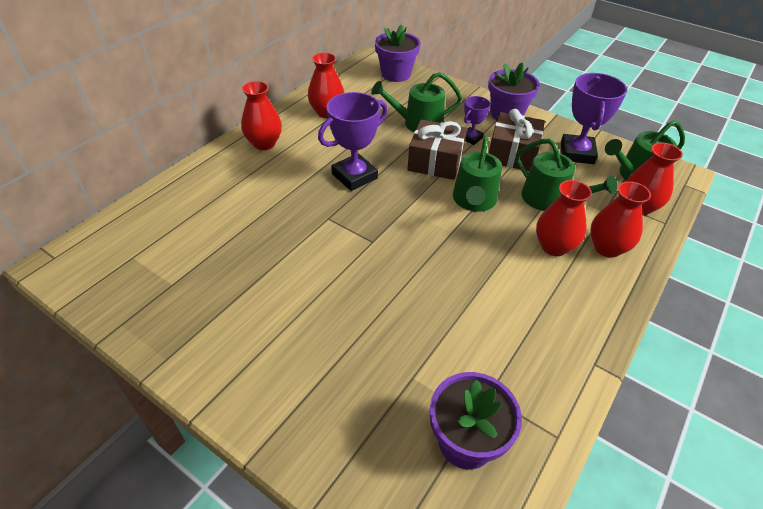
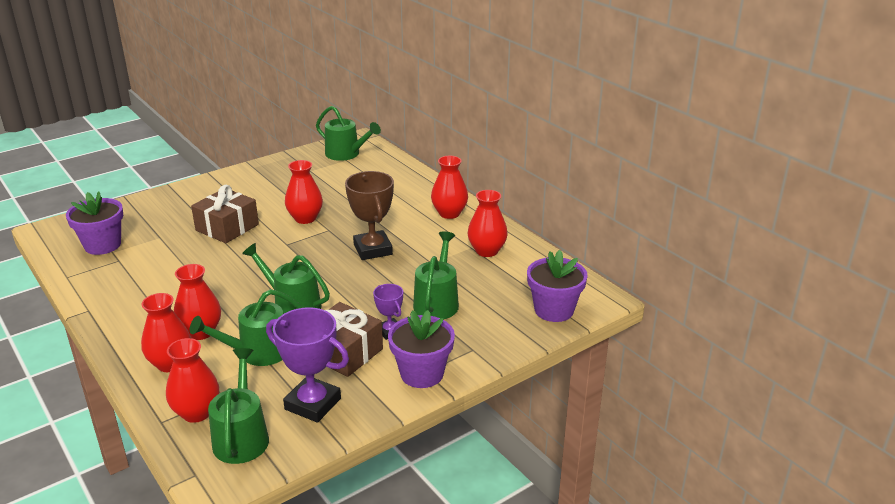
camera: 110 degrees right, 15 degrees down
(112, 262) = (346, 154): none -> green watering can
(309, 245) = (305, 218): none -> red vase
(354, 176) = (373, 249): purple trophy -> brown trophy
(435, 161) = (365, 297): brown gift -> brown gift (227, 227)

